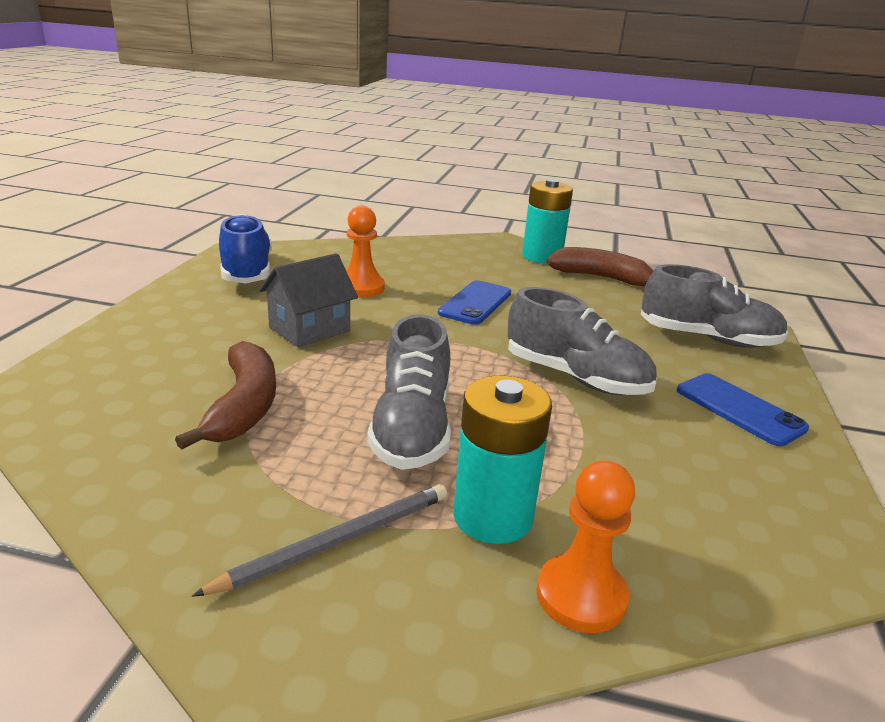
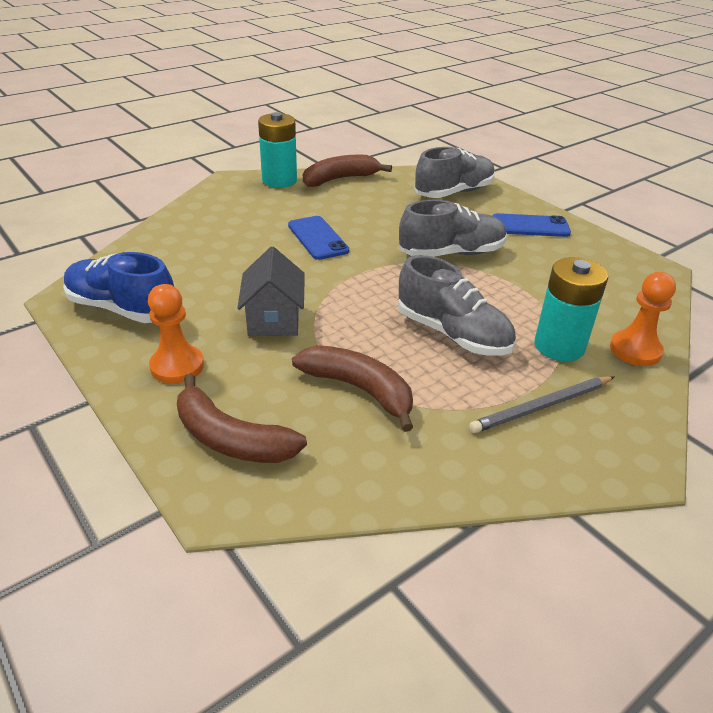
camera: 50 degrees left, 10 degrees up
(110, 370) = (231, 438): none -> brown banana
(337, 541) = (541, 407): grey pencil -> grey pencil turned 120 degrees counterclockwise
(361, 287) = (231, 270): orange pawn -> orange pawn (177, 366)

